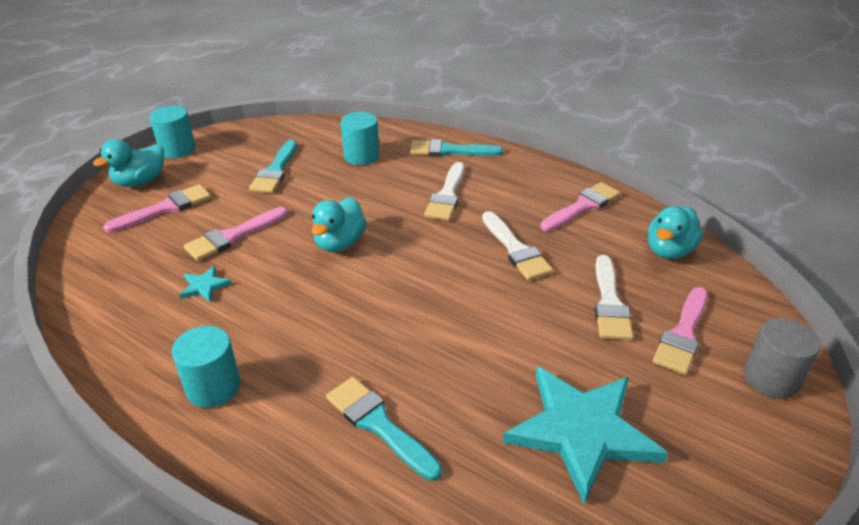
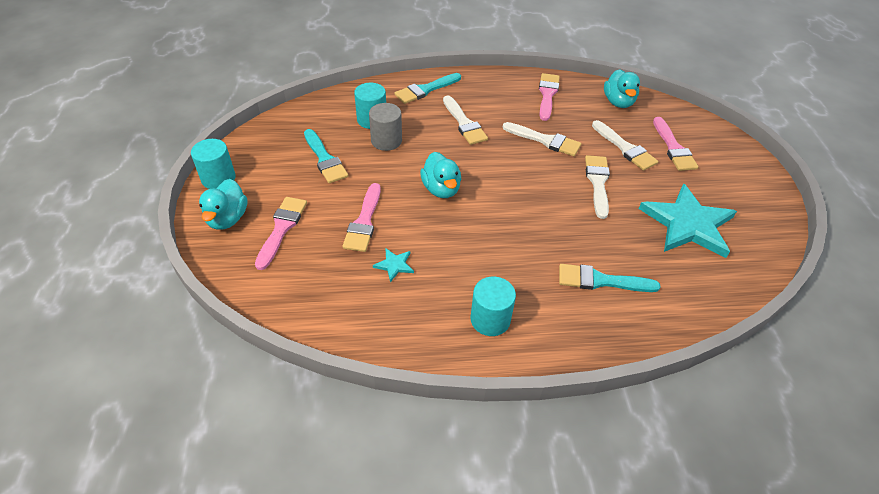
camera: 40 degrees left, 10 degrees up
(520, 321) = (597, 183): none -> white brush
(770, 378) = (728, 151): grey cylinder -> grey cylinder (386, 141)

